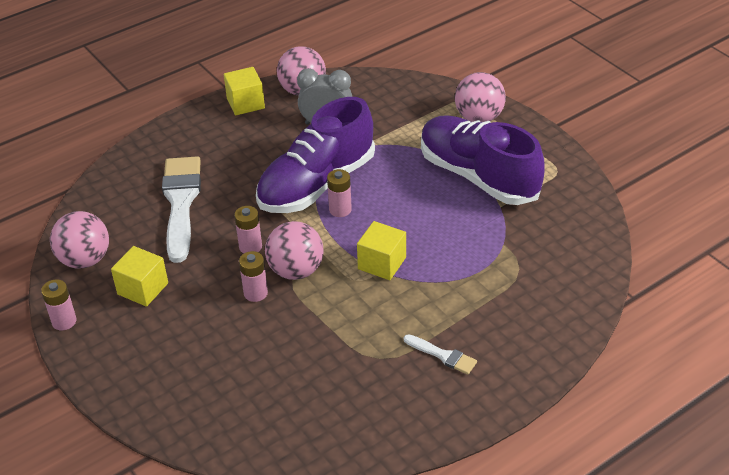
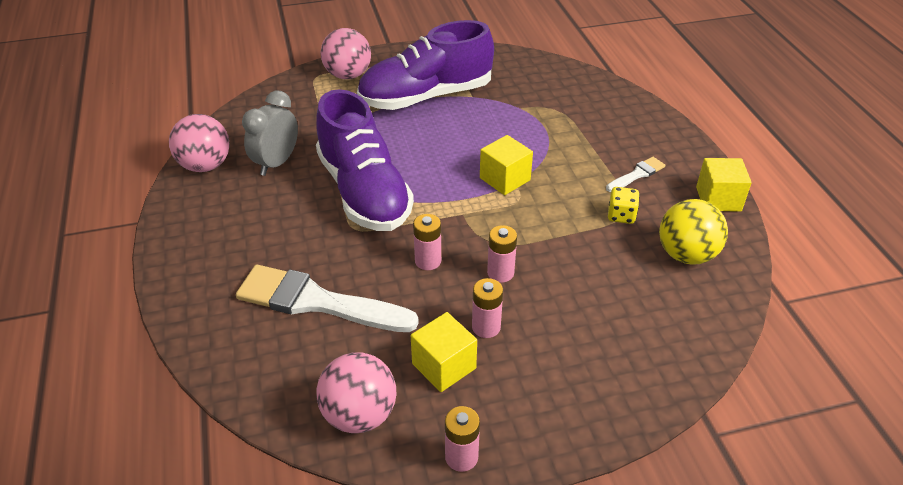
camera: 70 degrees left, 0 degrees up
(245, 103) = (185, 211): yellow cube -> yellow cube (718, 199)
(296, 270) = (483, 236): pink ball -> none
(337, 414) = (686, 254): none -> yellow ball
(340, 210) = (413, 186): pink battery -> pink battery (486, 327)
(371, 356) = (621, 215): none -> yellow dice

